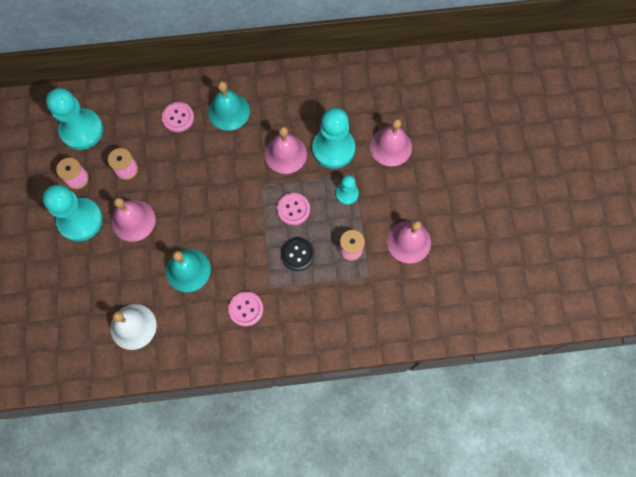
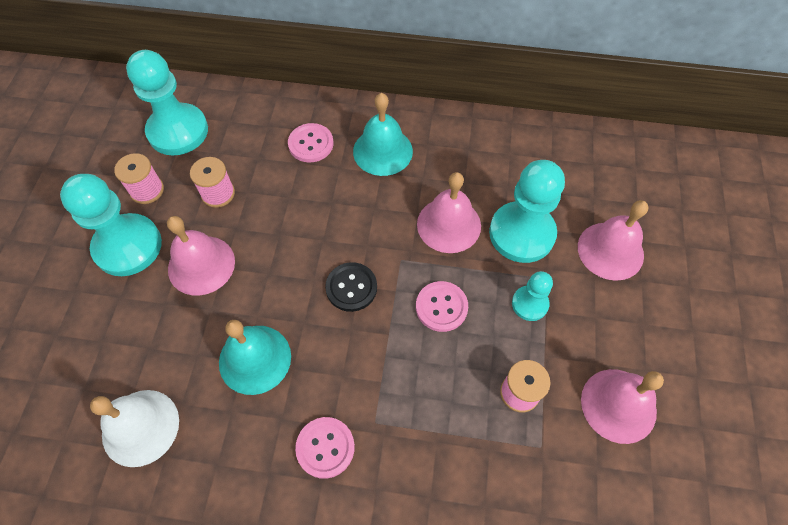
camera: 15 degrees right, 10 degrees down
(297, 254) = (431, 379): black button -> black button (351, 287)

